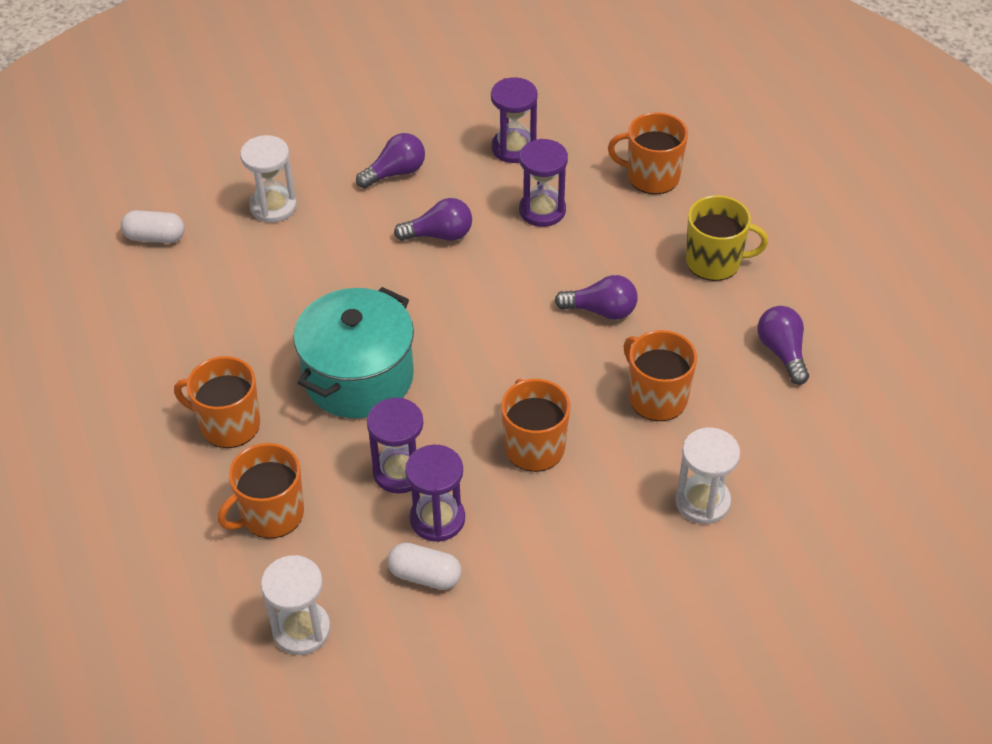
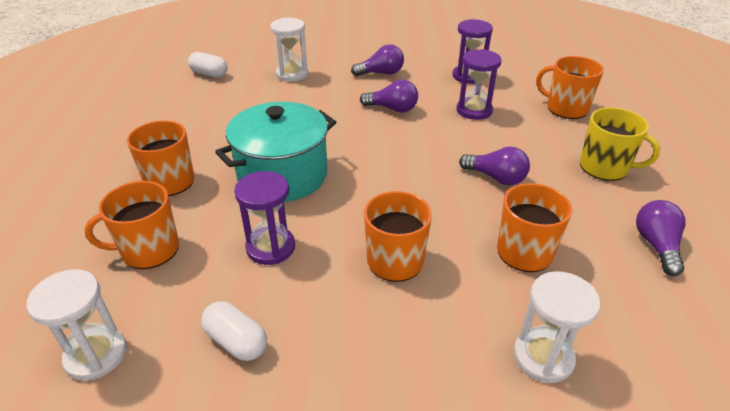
camera: 20 degrees right, 10 degrees down
(437, 519) = (278, 294): purple hourglass -> none

